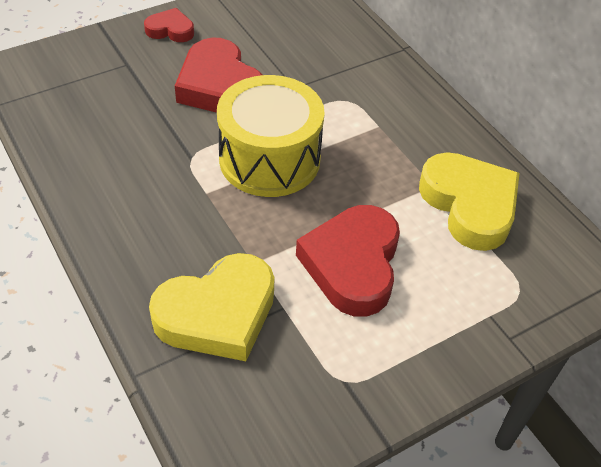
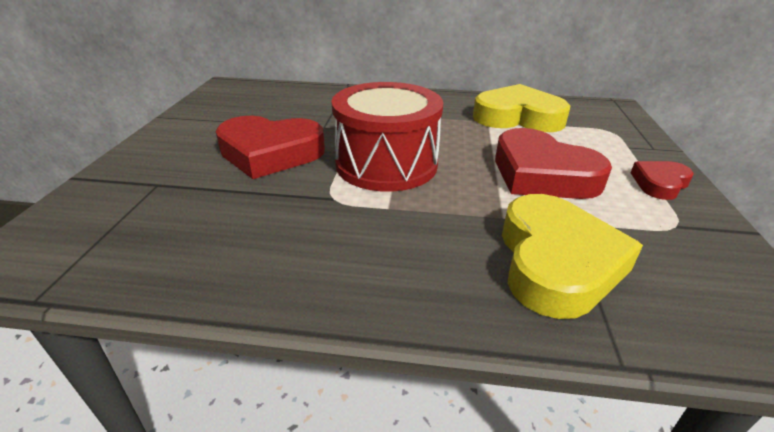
camera: 50 degrees left, 15 degrees down
(170, 30) = (162, 148): red heart -> red heart (659, 183)
(269, 159) = (386, 164): yellow drum -> red drum

